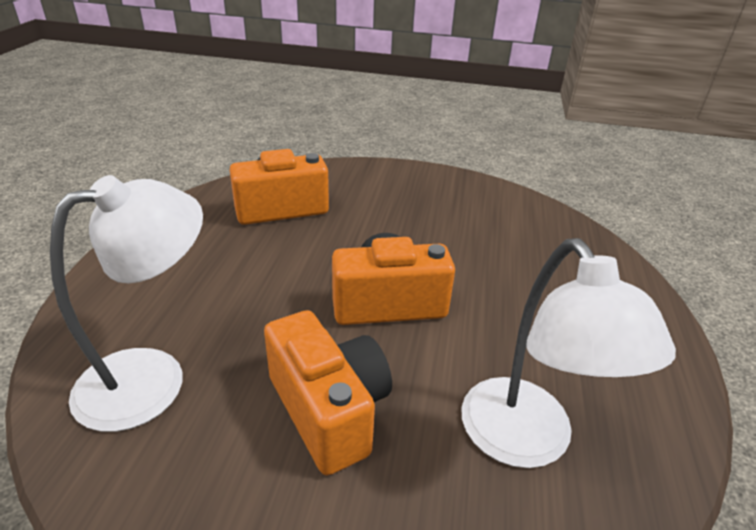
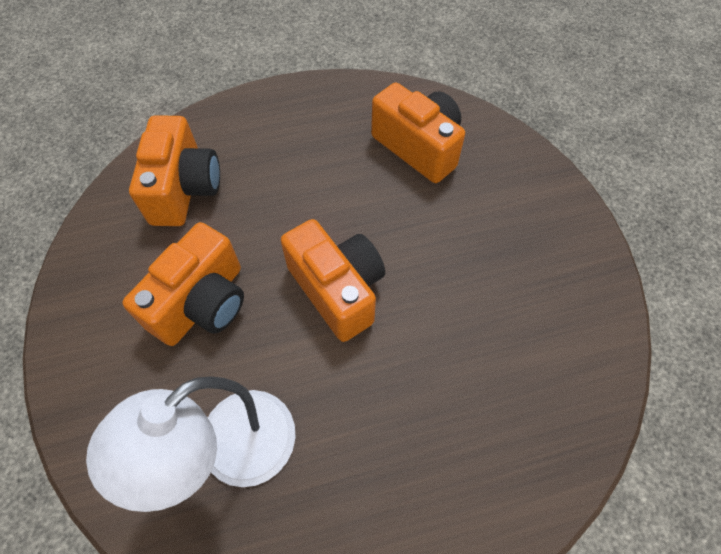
camera: 65 degrees right, 25 degrees up
(152, 377) = (184, 189): white lamp -> orange camera

